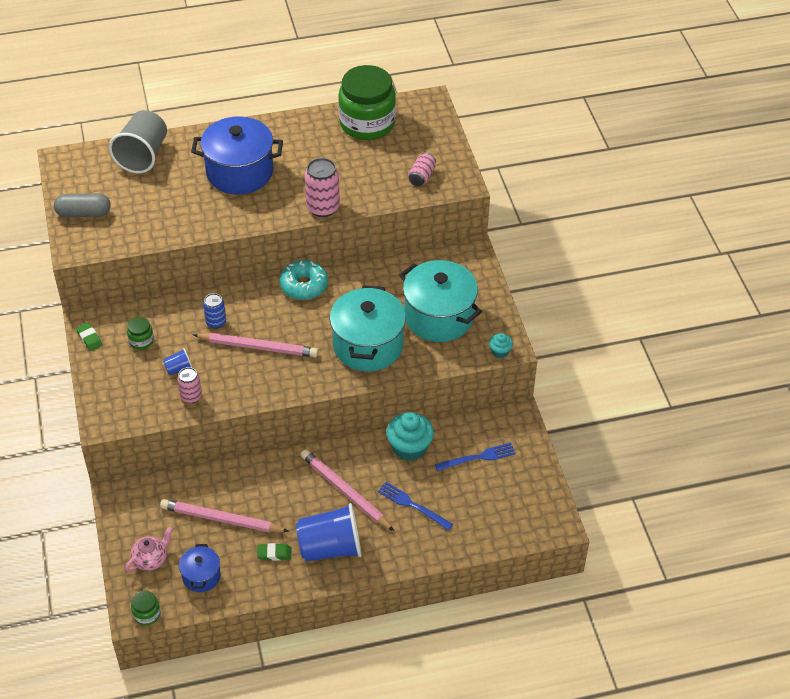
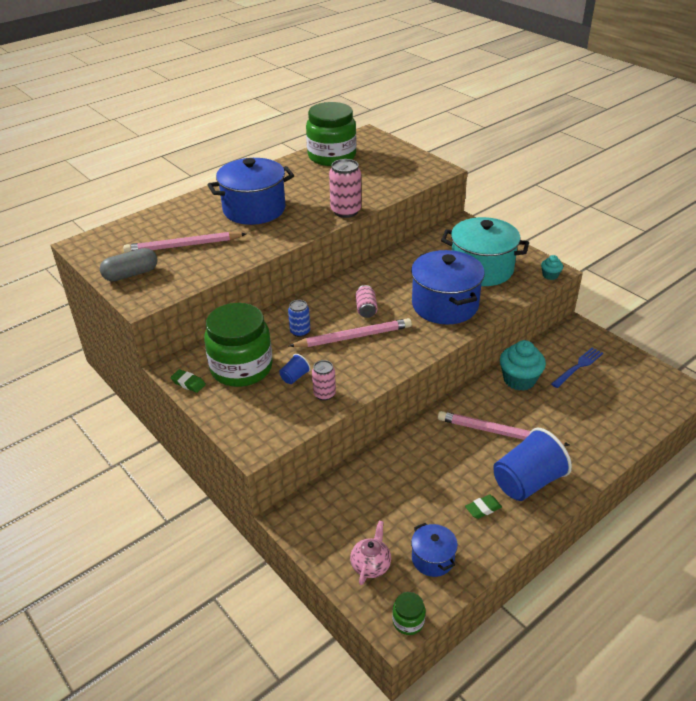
camera: 25 degrees left, 10 degrees down
(141, 341) = (241, 368): green jar -> green jar, size x2.44
(143, 155) = (157, 222): grey cup -> none
(221, 519) = (410, 499): pink pencil -> pink pencil (183, 246)
(304, 285) = (354, 283): turquoise donut -> none
(368, 345) = (445, 305): turquoise pot -> blue pot
(412, 505) = (562, 420): blue fork -> none
(422, 176) = (405, 173): pink can -> pink can (366, 309)

